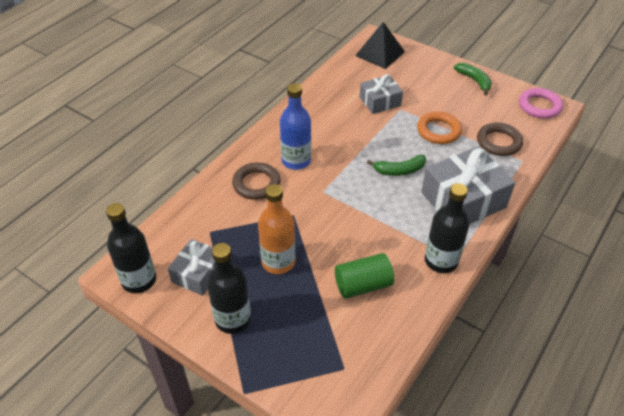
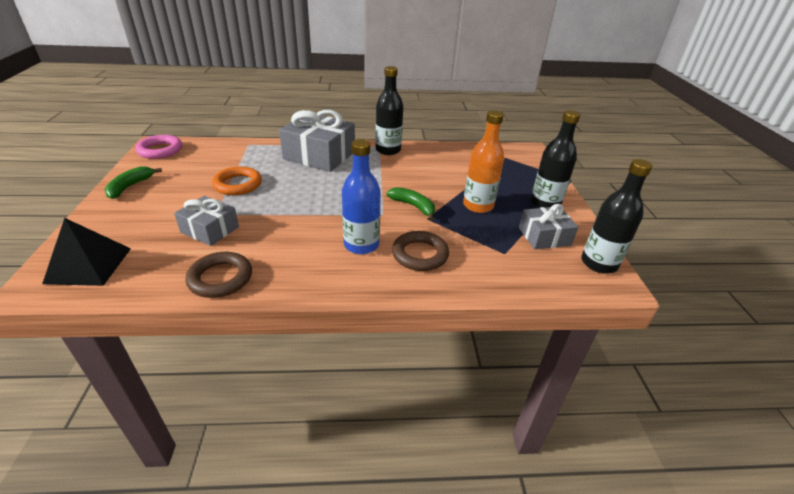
camera: 130 degrees left, 10 degrees down
(363, 285) = (445, 168): green cylinder -> none
(399, 170) = (314, 187): green banana -> green banana (413, 206)
(498, 142) = (232, 156): brown ring -> brown ring (220, 278)

